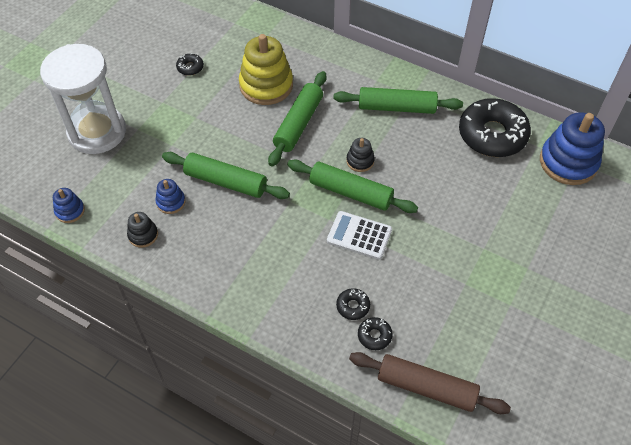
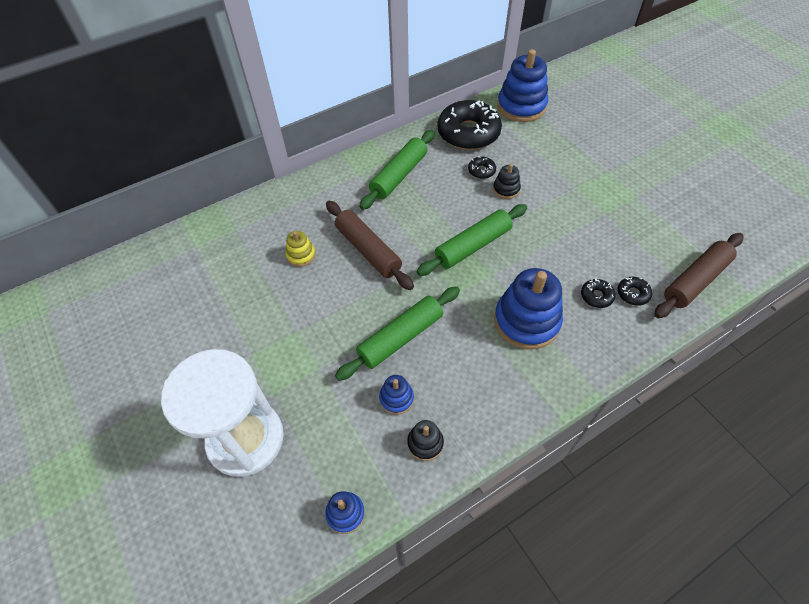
camera: 60 degrees left, 0 degrees up
(190, 67) = (224, 309): black donut -> black donut (481, 171)
(266, 85) = (301, 255): yellow stacking toy -> yellow stacking toy, size x0.48
(292, 261) = (526, 321): none -> blue stacking toy
(298, 124) = (368, 250): green rolling pin -> brown rolling pin
(359, 236) = (523, 260): white calculator -> none
(360, 161) = (441, 224): black stacking toy -> black stacking toy (506, 189)

